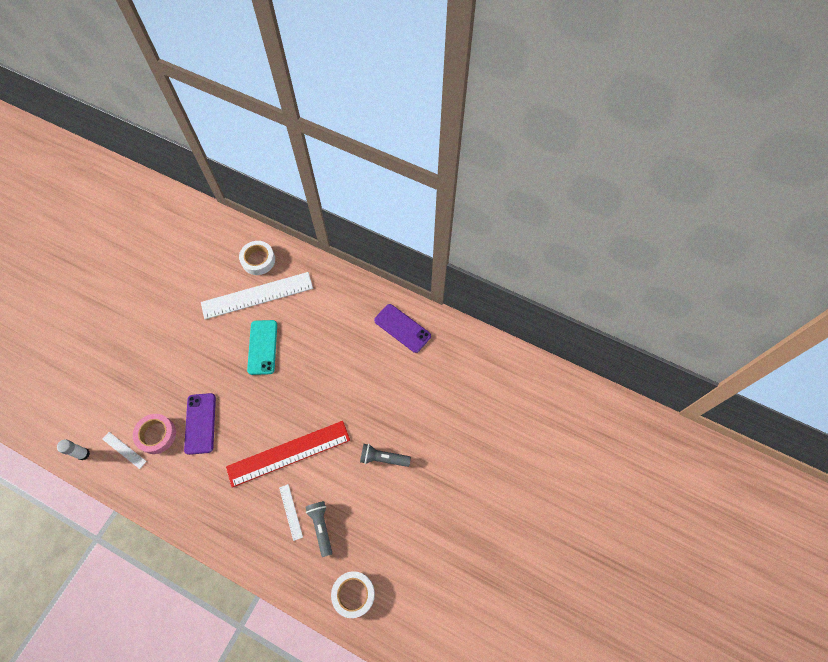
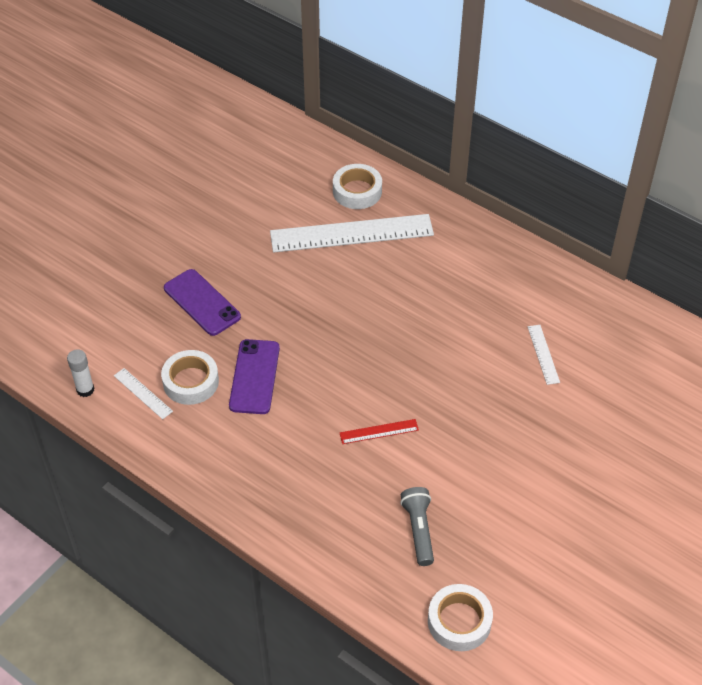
camera: 10 degrees right, 15 degrees down
(156, 435) = (191, 382): pink tape -> white tape
(262, 347) = (353, 297): turquoise phone -> none
(288, 453) = (379, 431): red ruler -> red ruler, size x0.43
(291, 512) = (375, 504): white ruler -> white ruler (543, 354)
(383, 458) = (519, 458): grey flashlight -> none
(402, 328) = (562, 301): purple phone -> purple phone (202, 302)

